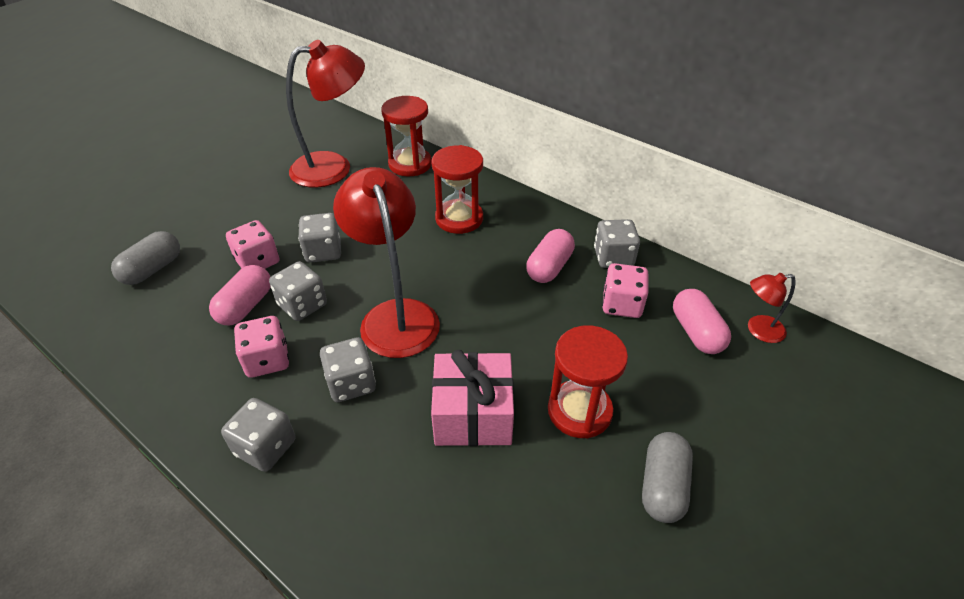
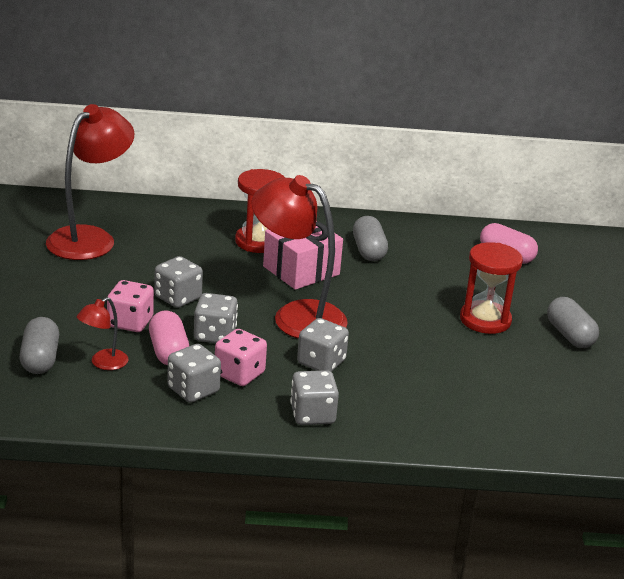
camera: 40 degrees left, 15 degrees down
(410, 164) = (159, 216): red hourglass -> none
(473, 415) = (424, 346): pink gift -> pink gift (301, 270)
(549, 267) = (368, 251): pink capsule -> grey capsule
(613, 258) = (405, 231): grey dice -> grey dice (193, 390)
(621, 305) = (444, 256): pink dice -> none
(758, 330) = (540, 242): red lamp -> red lamp (103, 363)

